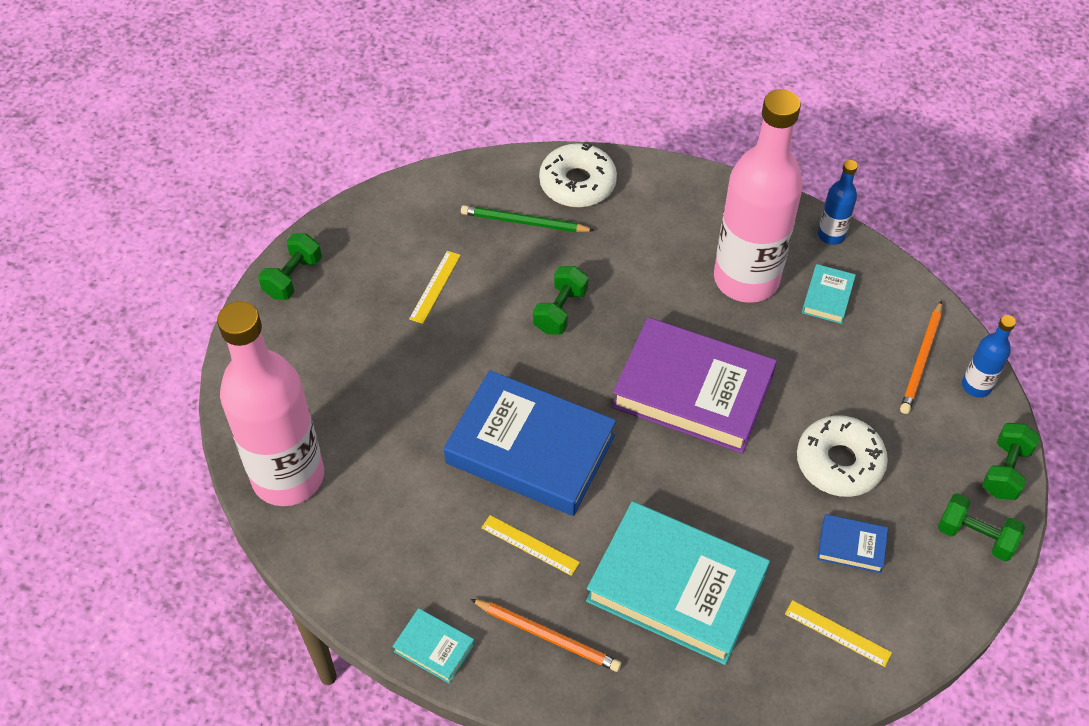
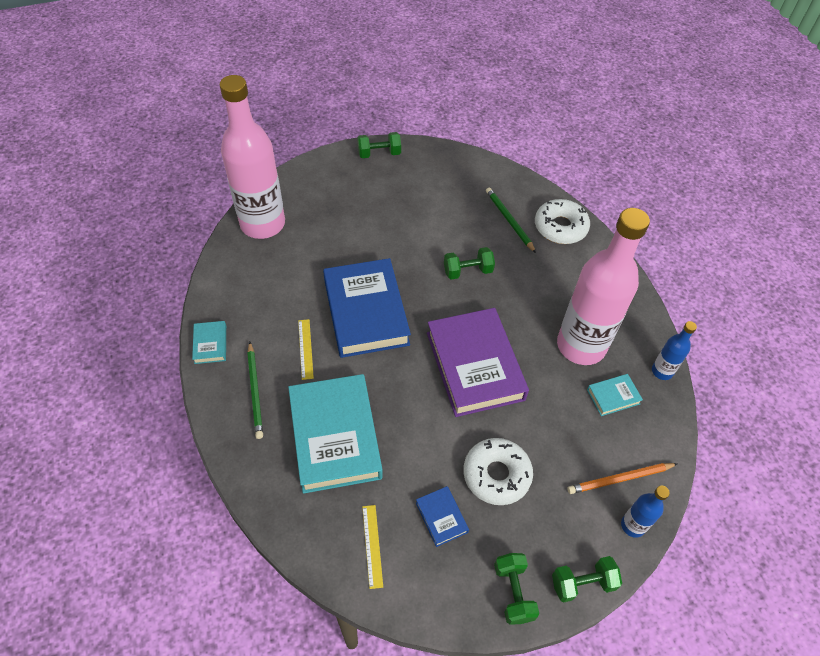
camera: 50 degrees right, 0 degrees up
(435, 286) = (429, 210): yellow ruler -> none
(547, 636) = (255, 391): orange pencil -> green pencil

